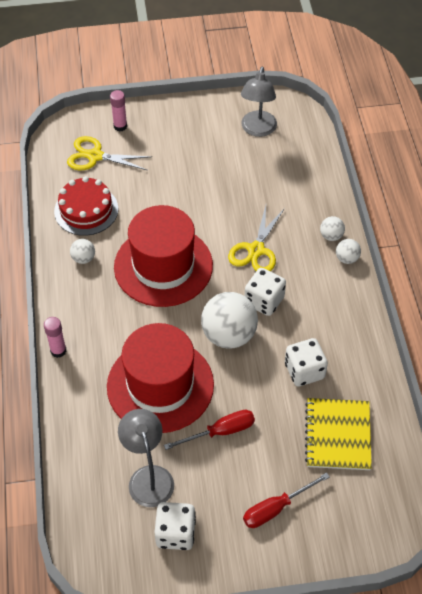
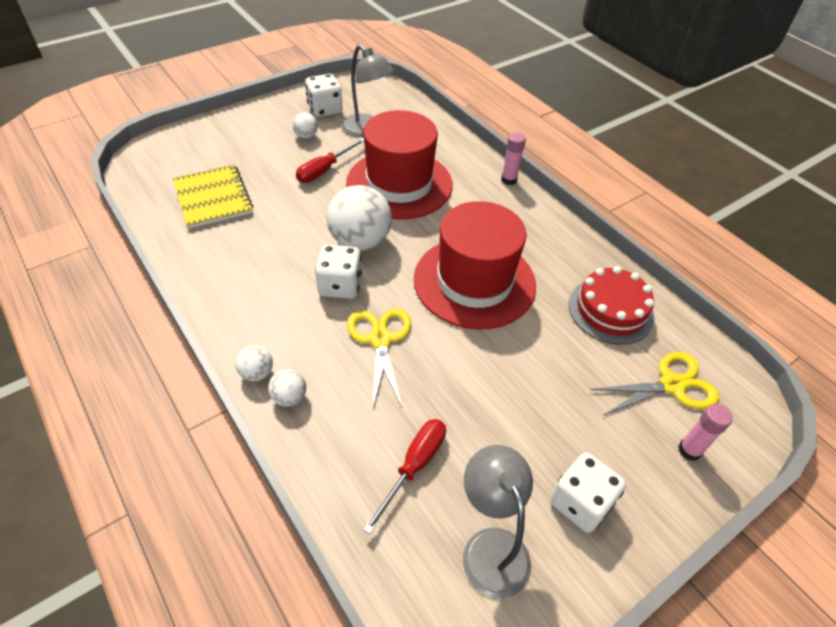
camera: 150 degrees right, 5 degrees down
(83, 258) = (562, 259): white ball -> white ball (306, 136)
(276, 508) = (252, 140): red screwdriver -> red screwdriver (414, 466)
(304, 371) = (265, 236): white dice -> white dice (580, 503)

